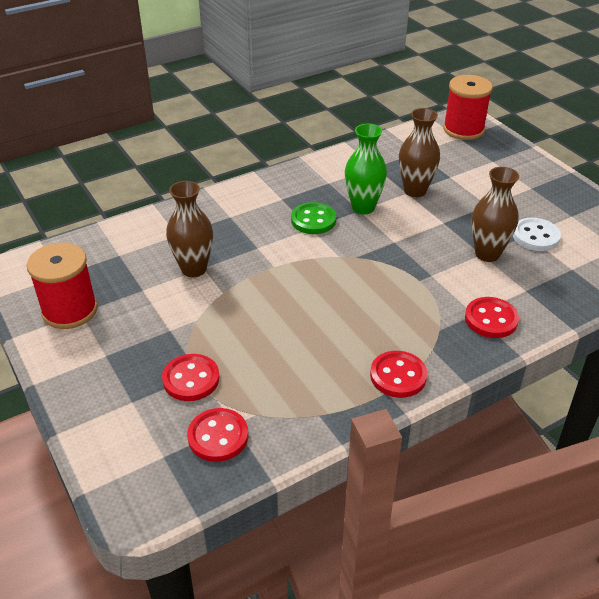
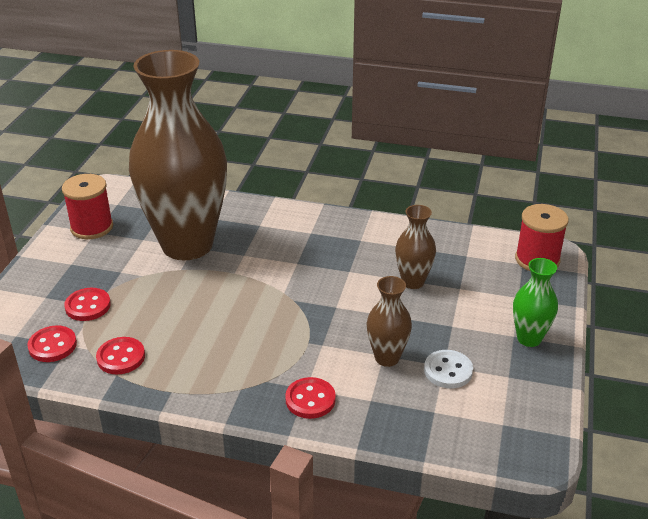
camera: 45 degrees right, 5 degrees down
(194, 269) = (187, 245): brown vase -> brown vase, size x2.43
(313, 220) = (306, 259): green button -> none
(363, 207) = (354, 271): green vase -> green vase (529, 338)
(398, 376) = (193, 388): red button -> red button (121, 357)

